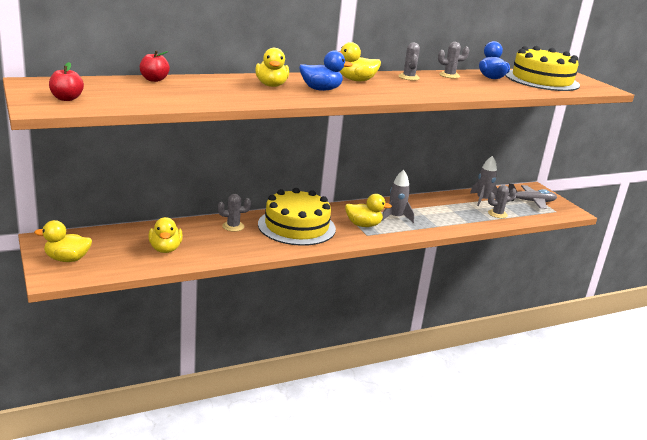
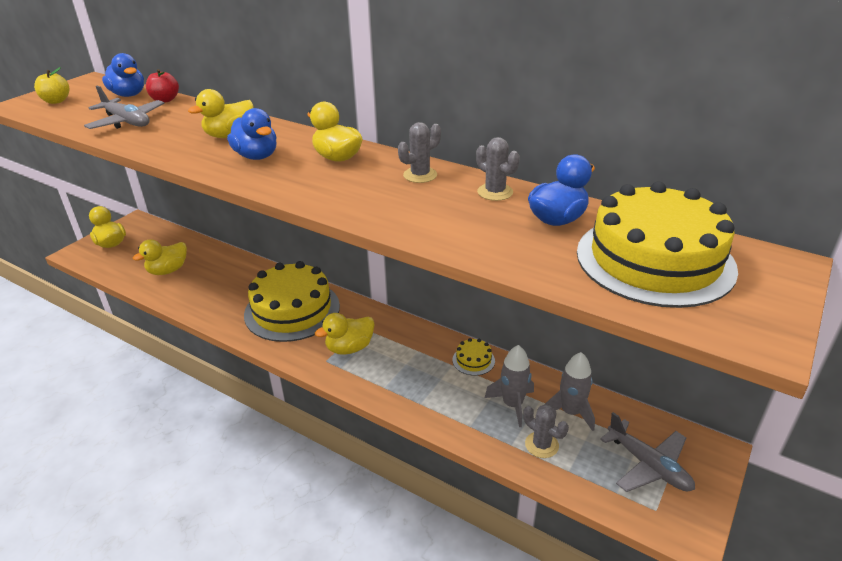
camera: 60 degrees right, 10 degrees up
(66, 99) = (56, 101): red apple -> yellow apple
(112, 83) = (128, 95): none -> blue duck
(180, 95) = (127, 122): none -> grey plane
(233, 226) = (250, 279): grey cactus -> none
(363, 225) = (349, 348): yellow duck -> yellow duck turned 90 degrees clockwise
(395, 217) = (402, 361): grey rocket -> grey rocket (512, 404)
(417, 202) = (473, 360): none -> yellow cake

